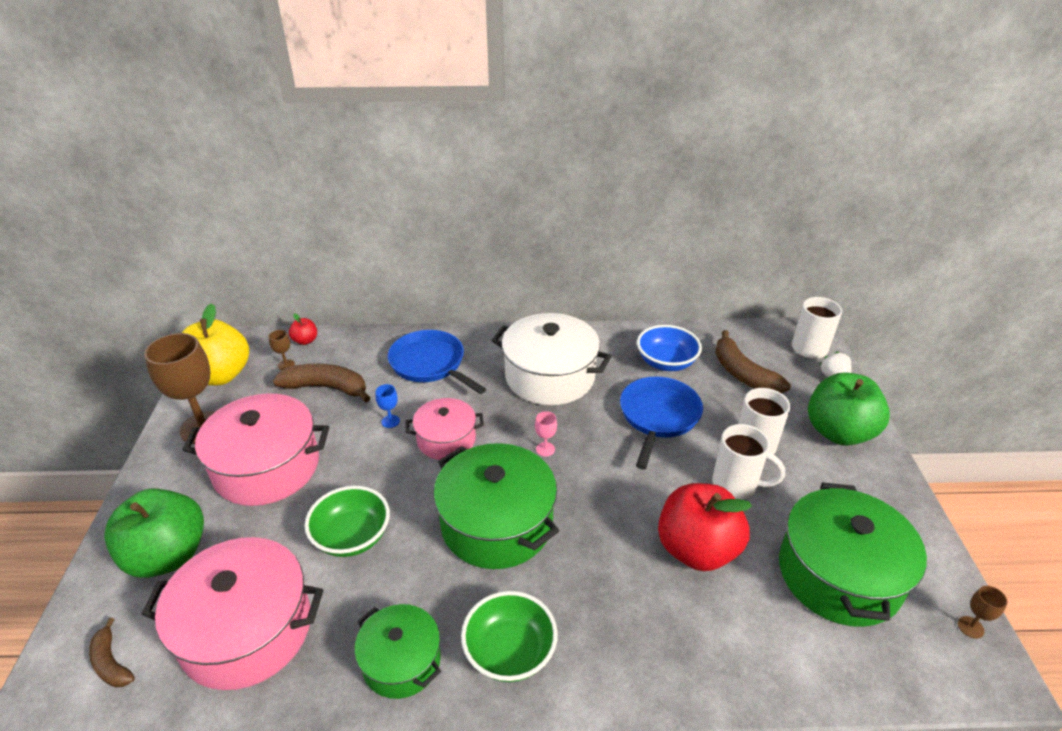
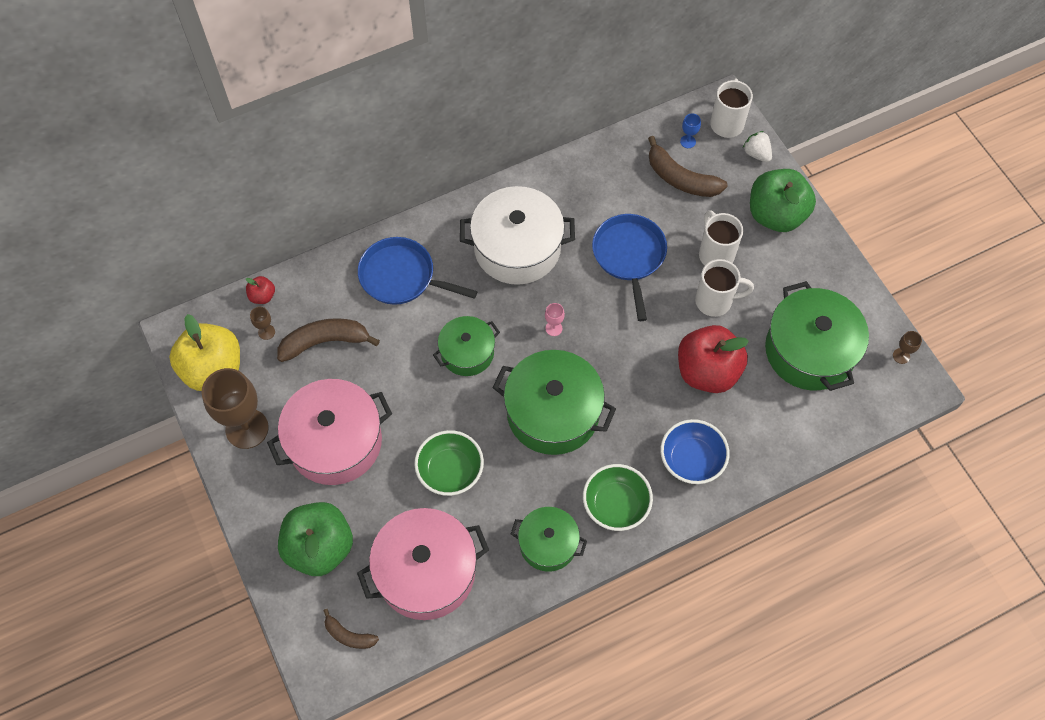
camera: 25 degrees left, 25 degrees up
(390, 421) = (407, 354): blue goblet -> blue goblet (688, 141)
(446, 439) = (467, 353): pink pot -> green pot
(666, 362) = (610, 190): blue bowl -> blue bowl (691, 460)

